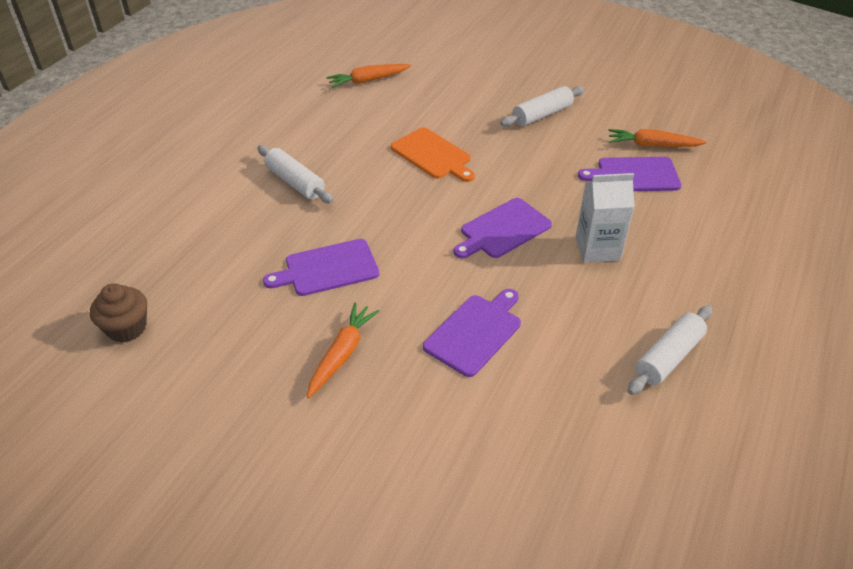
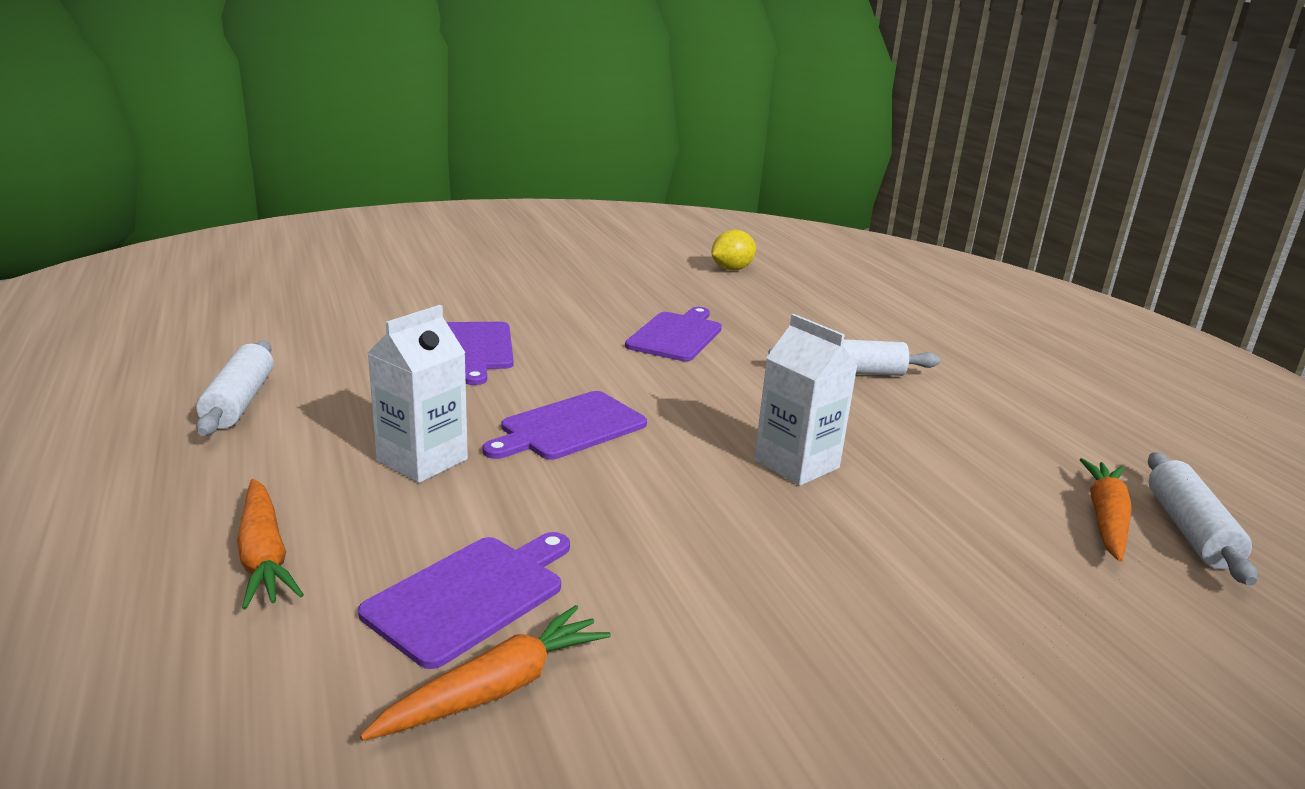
camera: 130 degrees right, 20 degrees down
(126, 328) = (731, 269): brown cupcake -> yellow lemon
(342, 354) = (564, 305): orange carrot -> orange carrot (263, 555)
(433, 155) = (796, 464): orange cutting board -> white carton
(503, 230) = (569, 427): purple cutting board -> purple cutting board turned 135 degrees counterclockwise
(542, 115) = (785, 626): white rolling pin -> white rolling pin (1189, 530)

